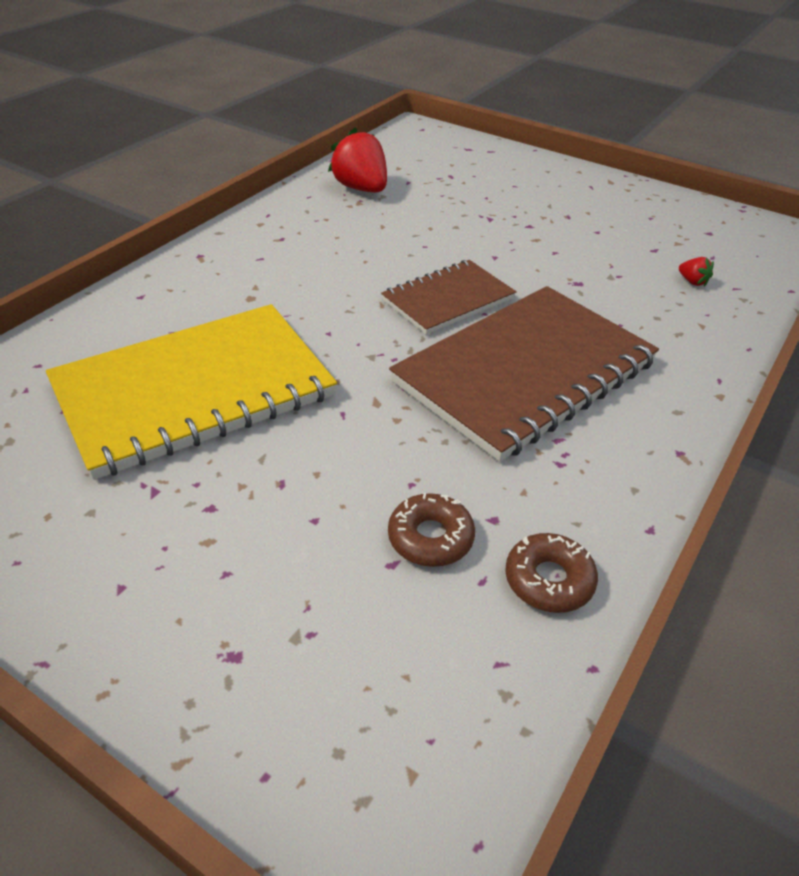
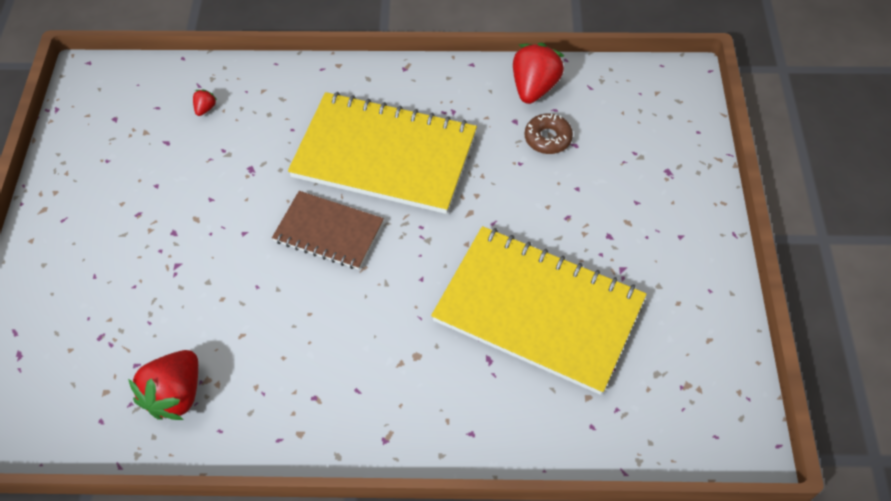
camera: 120 degrees left, 15 degrees up
(524, 373) = (384, 155): brown notebook -> yellow notebook
(549, 580) = (534, 87): brown donut -> red strawberry

